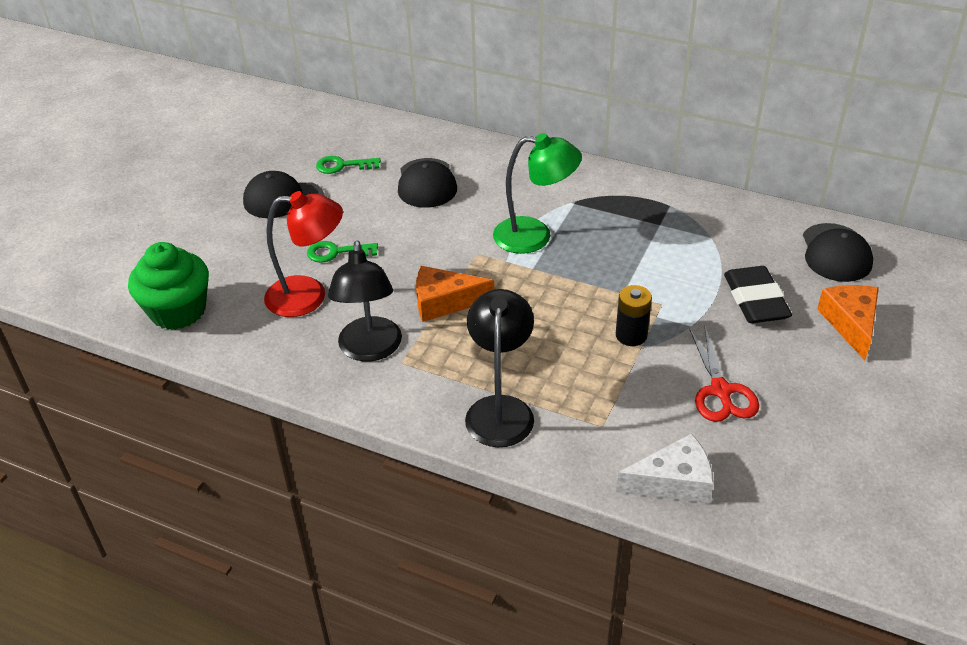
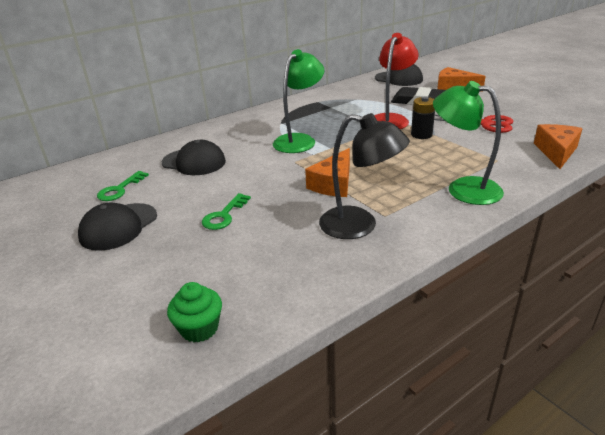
camera: 60 degrees left, 10 degrees down
(178, 311) = (199, 328): green cupcake -> green cupcake, size x0.58
(309, 296) = (264, 241): red lamp -> red lamp (391, 119)
(500, 409) = (463, 188): black lamp -> green lamp
(673, 482) = (556, 152): white cheese -> orange cheese

